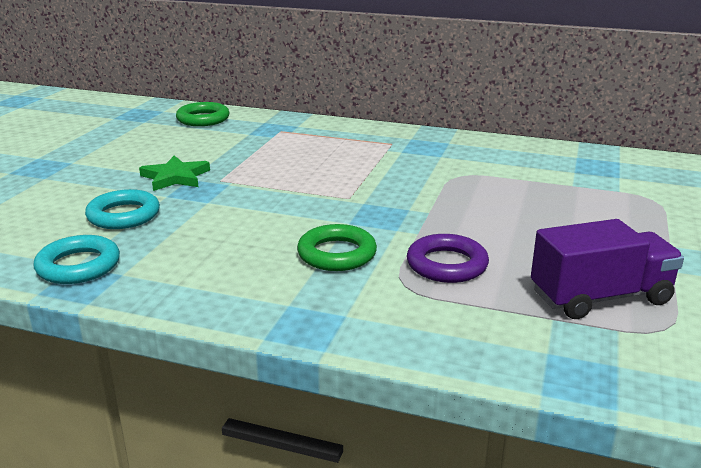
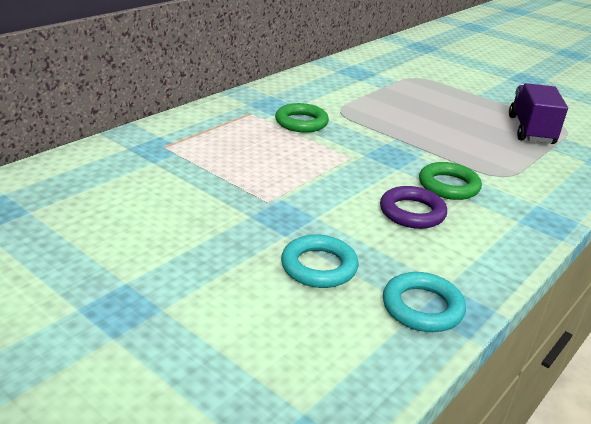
camera: 70 degrees left, 5 degrees up
(175, 177) = (240, 222): green star -> none
(203, 119) = (73, 175): green ring -> green ring (301, 122)
(447, 264) = (478, 156): purple ring -> purple ring (412, 212)

